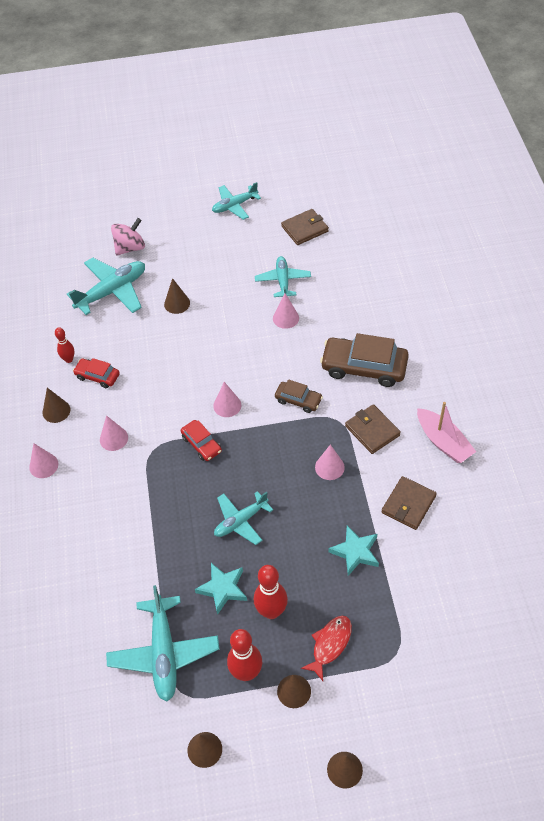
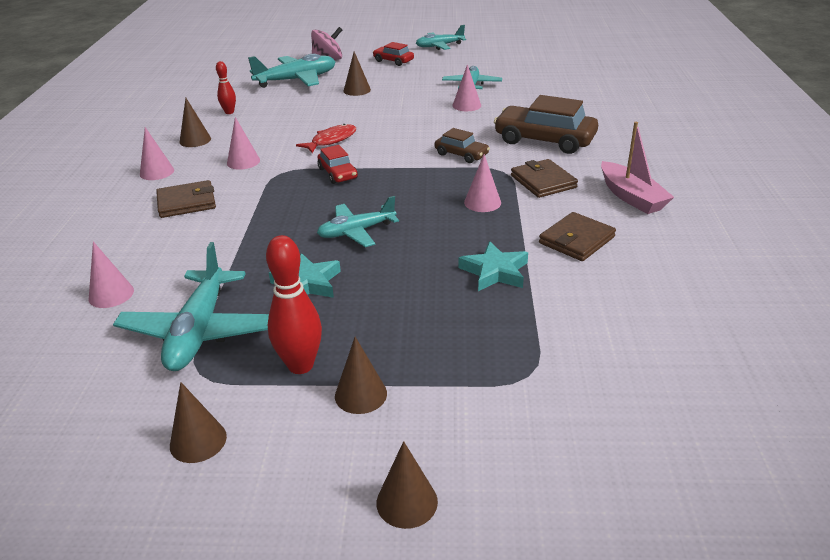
camera: 10 degrees right, 20 degrees down
(97, 376) = (251, 124): red car -> red car (393, 61)
(227, 405) = (379, 151): pink cone -> pink cone (111, 294)
(271, 611) = (362, 311): red bowling pin -> none
(305, 229) = (504, 61): brown wallet -> brown wallet (187, 202)
(330, 644) = (431, 353): red fish -> red fish (331, 140)

